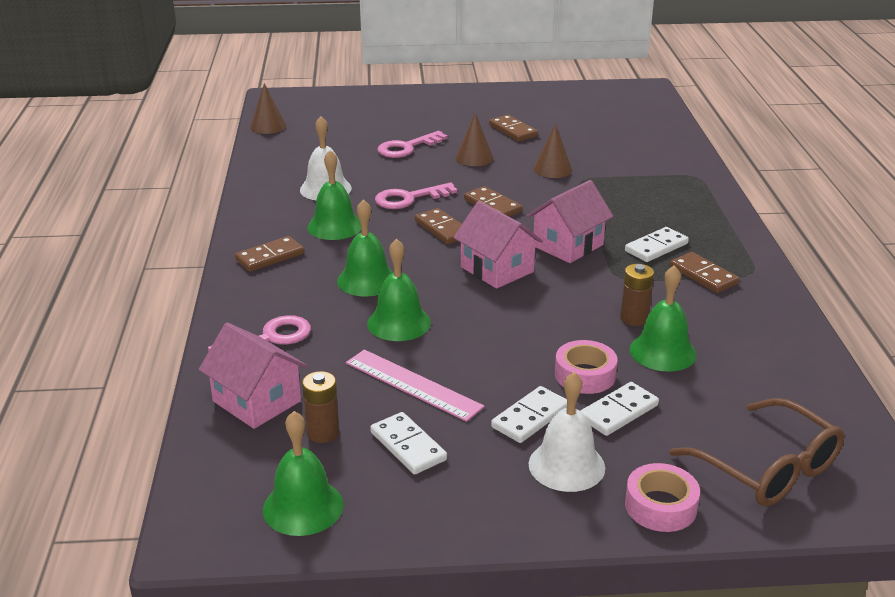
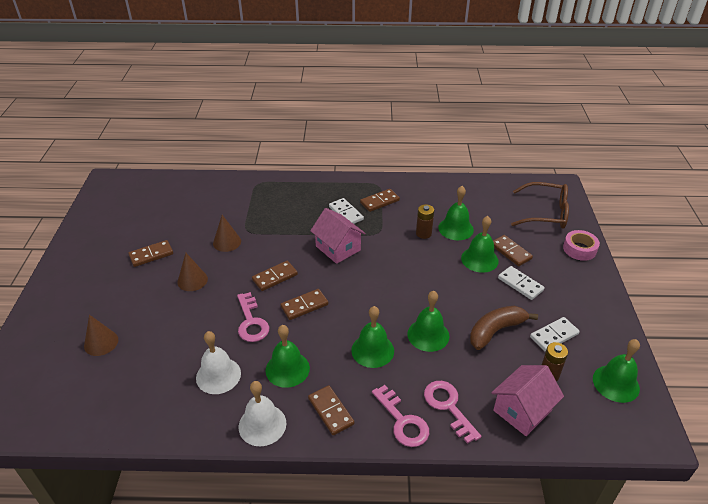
camera: 85 degrees left, 10 degrees up
(268, 126) = (58, 424): brown cone -> brown cone (101, 342)
(407, 148) = (156, 319): pink key -> pink key (402, 421)
(413, 384) = (495, 331): pink ruler -> brown banana
(497, 269) = (364, 283): pink house -> none
(566, 465) = (557, 275): white bell -> white bell (262, 424)
(585, 375) = (479, 259): pink tape -> green bell
(618, 412) = (511, 252): white domino -> brown domino
(768, 468) = (546, 213): brown glasses -> brown glasses turned 45 degrees clockwise

